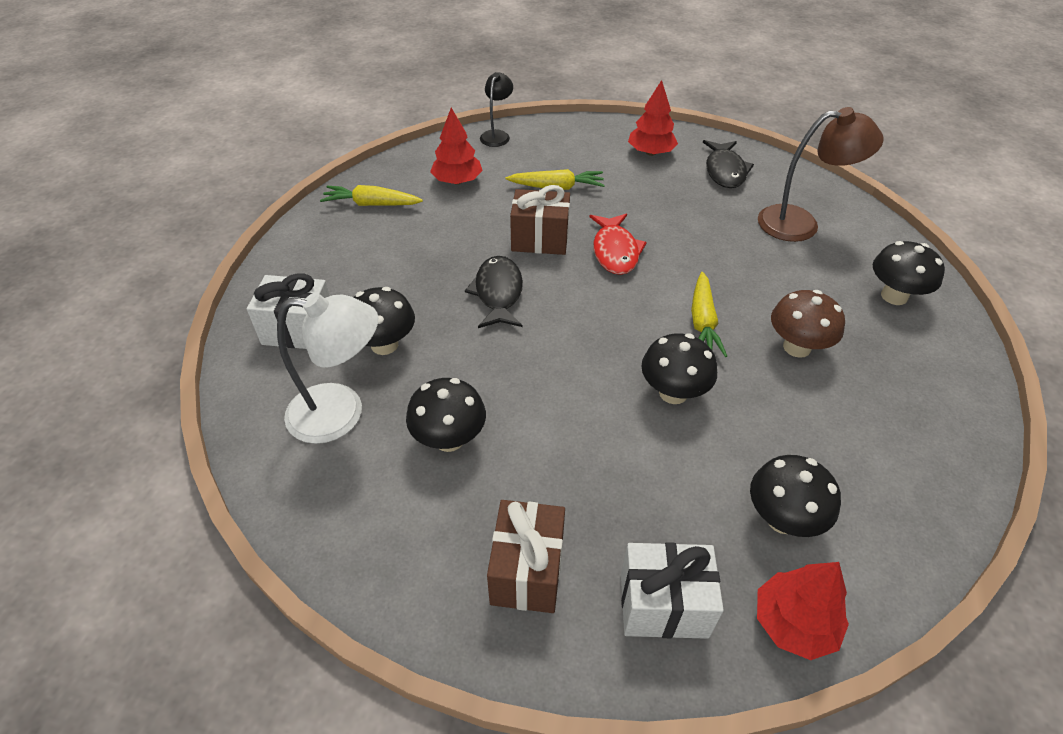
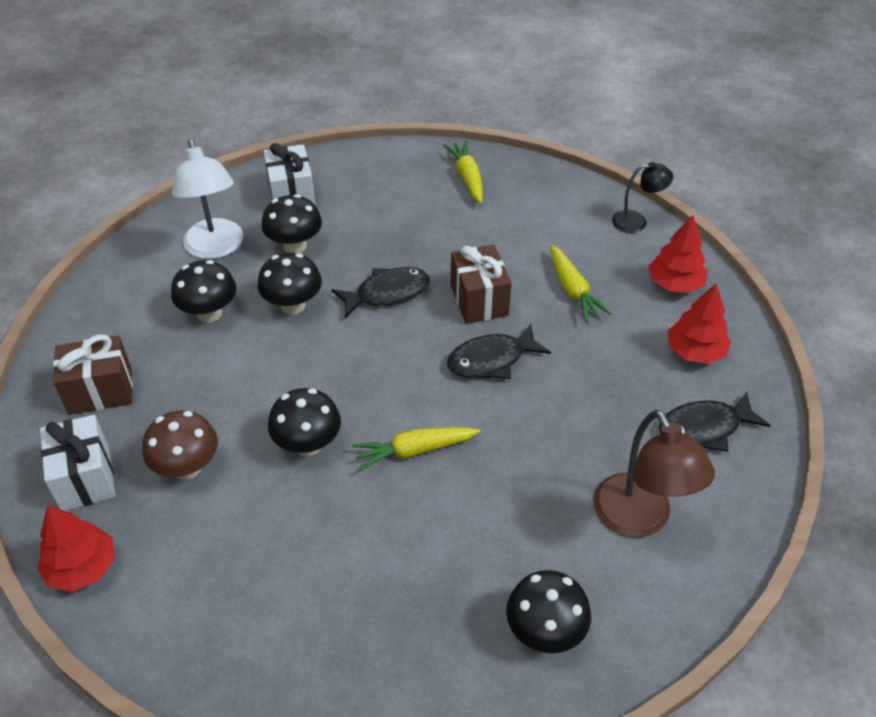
camera: 70 degrees right, 0 degrees up
(457, 181) = (537, 218): red tree -> red tree (675, 284)
(615, 251) = (491, 360): red fish -> black fish
(782, 519) = (183, 548): black mushroom -> black mushroom (293, 305)
(797, 347) = (411, 538): brown mushroom -> brown mushroom (187, 467)

